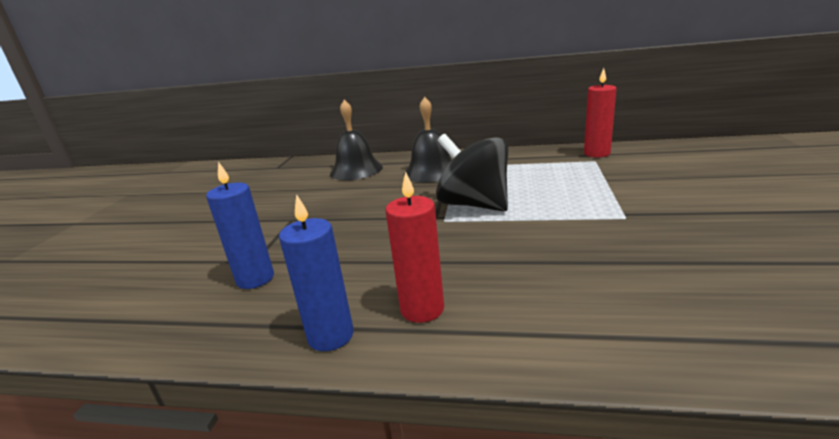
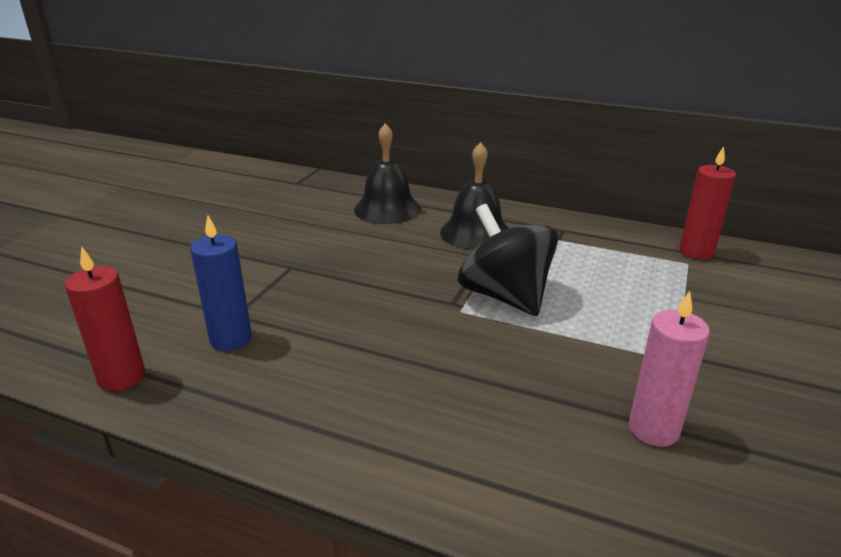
camera: 10 degrees right, 5 degrees up
(330, 336) = (286, 429): blue candle -> none
(422, 309) = (389, 422): red candle -> red candle (122, 377)
(638, 265) = (653, 429): none -> pink candle

